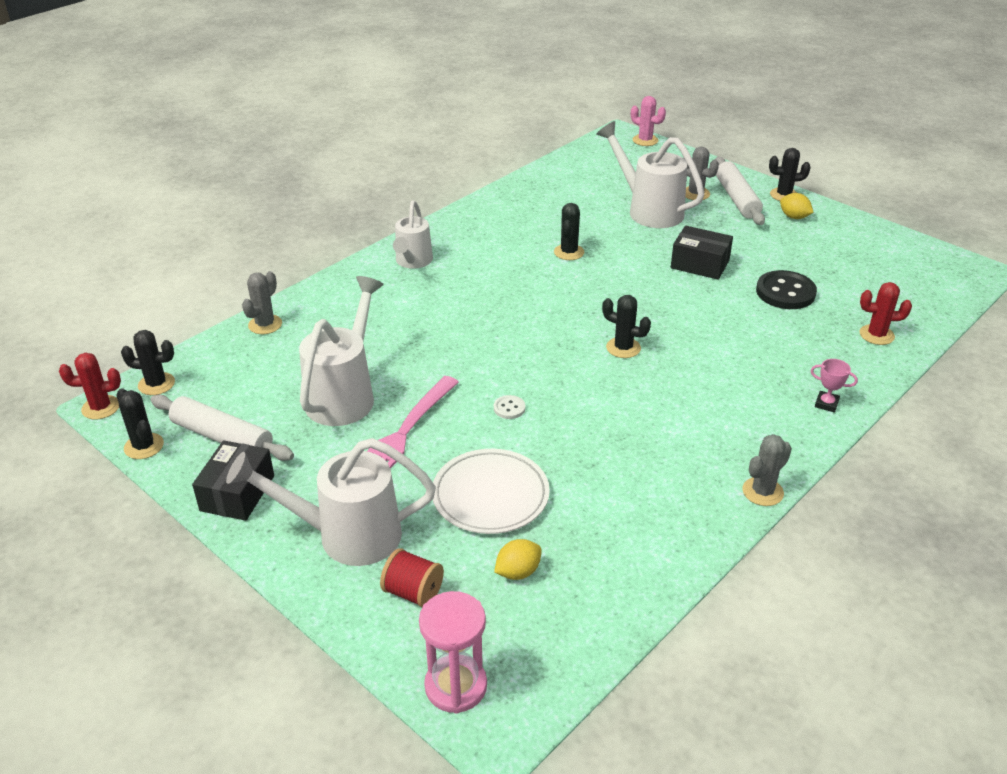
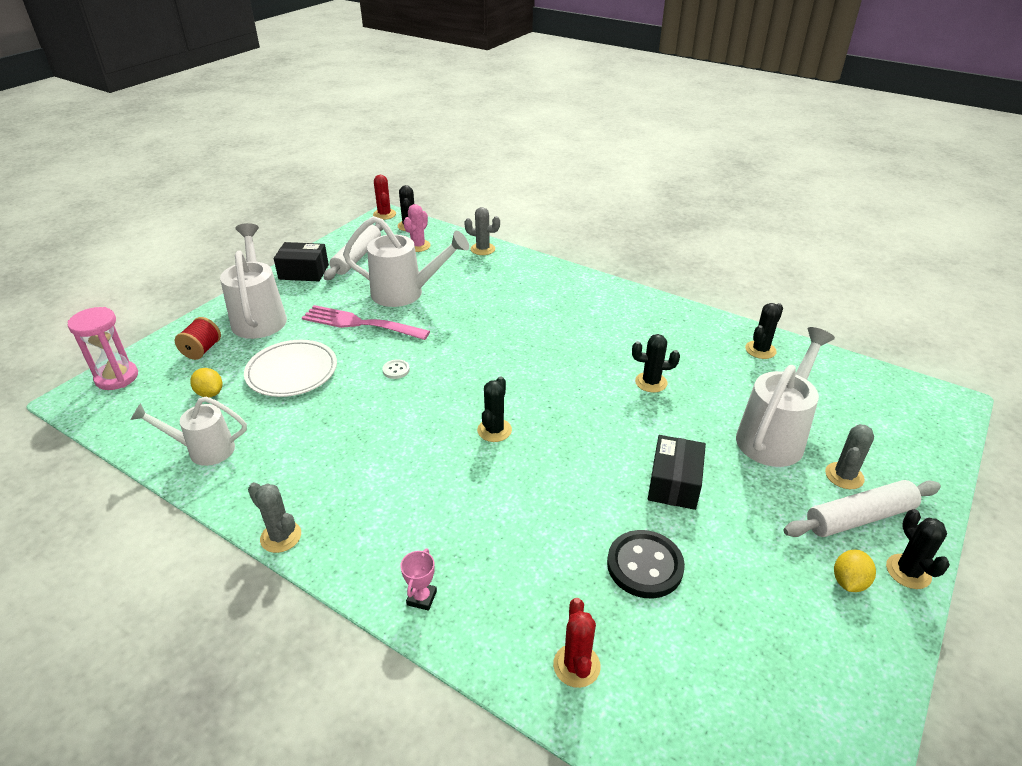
camera: 80 degrees right, 0 degrees up
(144, 446) = (348, 234): black cactus -> black cactus (760, 350)
(412, 262) = (592, 297): white watering can -> white watering can (204, 450)
(645, 140) = (953, 424): pink cactus -> pink cactus (418, 246)

